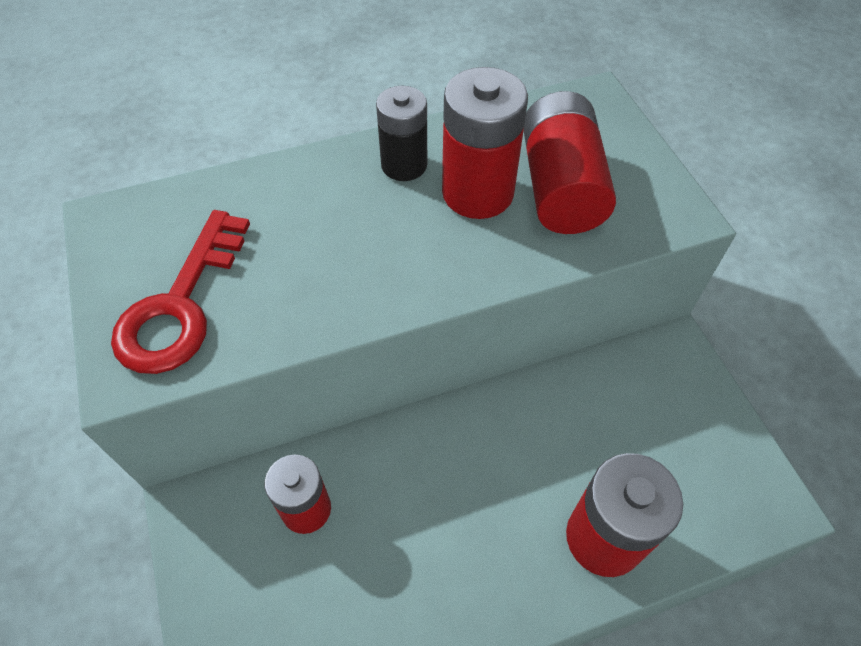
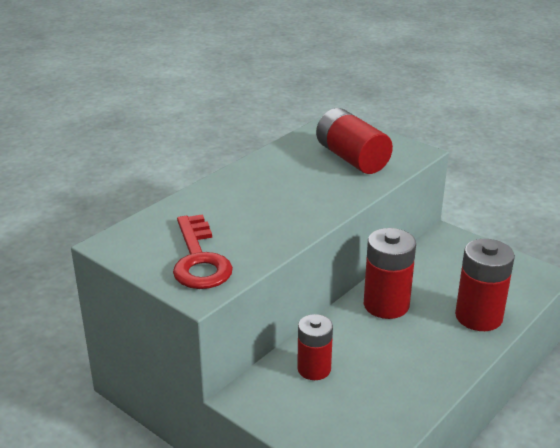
camera: 30 degrees left, 25 degrees down
(404, 165) = (261, 173): black battery -> none
(477, 193) = (312, 172): red battery -> red battery (386, 305)

